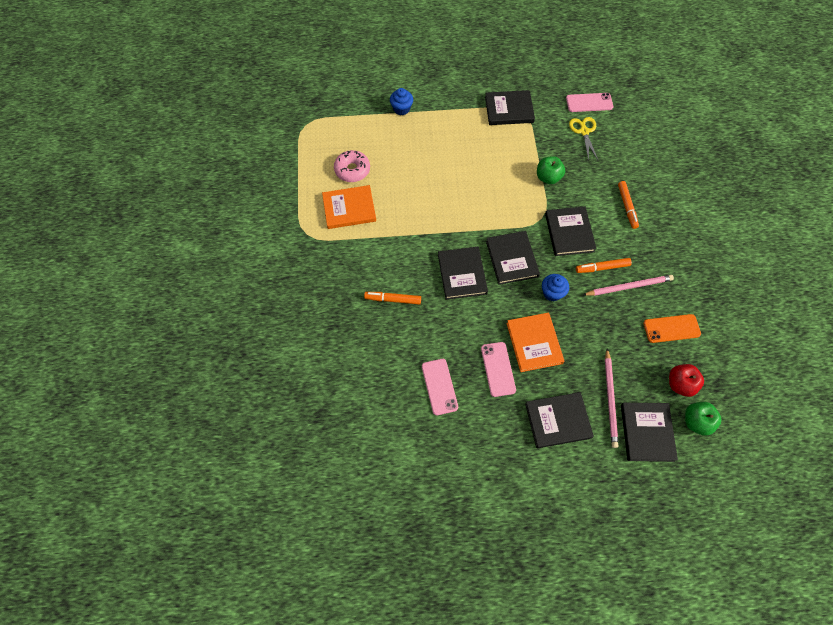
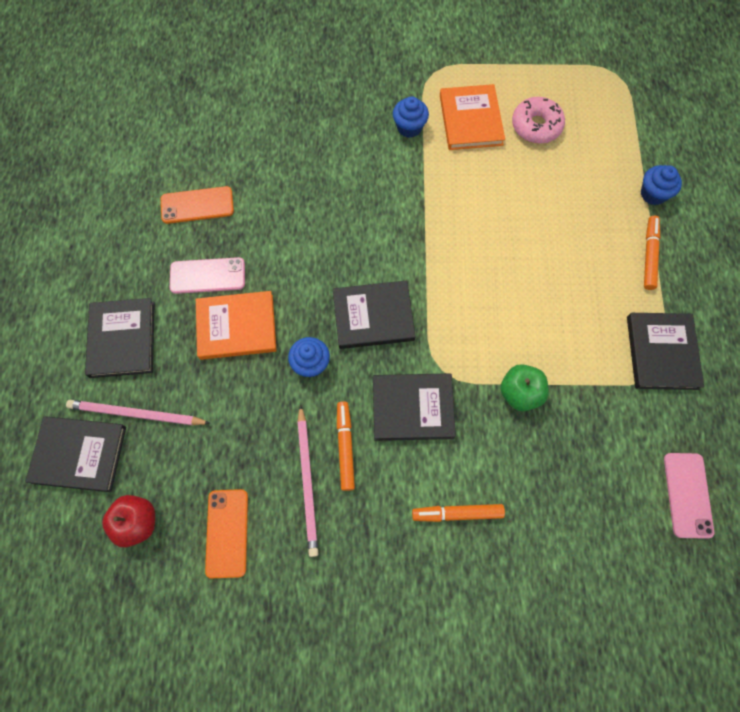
camera: 95 degrees right, 5 degrees up
(358, 247) = (409, 127): none -> blue cupcake
(393, 299) = (326, 162): orange marker -> orange marker (649, 255)
(439, 386) = (197, 205): pink phone -> orange phone
(462, 274) = (355, 247): black book -> none
(584, 131) = (619, 472): yellow scissors -> none
(696, 421) = (77, 531): green apple -> none

